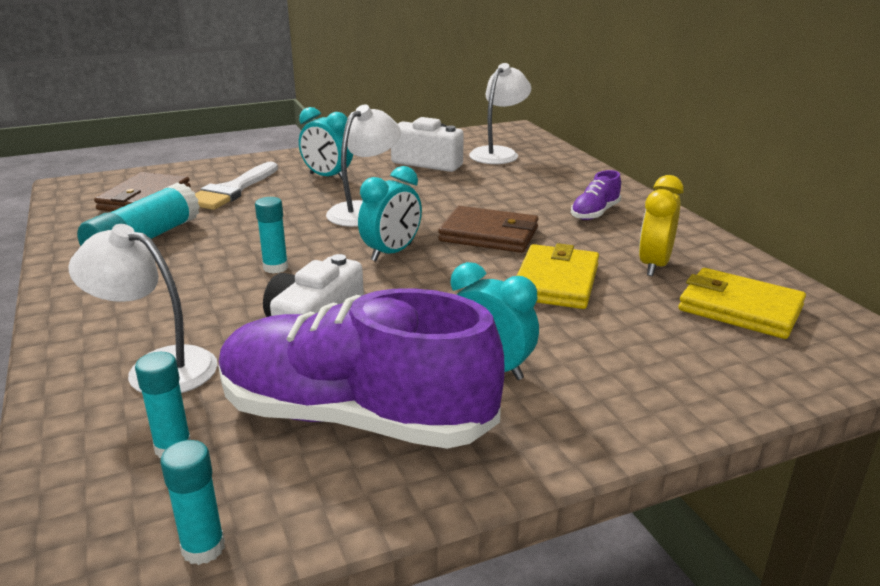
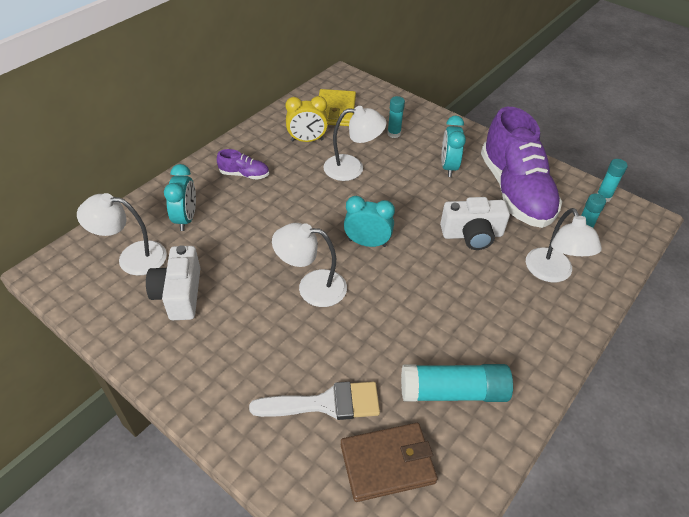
camera: 120 degrees left, 20 degrees up
(275, 267) = (428, 287): turquoise glue stick -> turquoise glue stick (394, 133)
(327, 177) = (253, 349): turquoise clock -> turquoise clock (186, 218)
(489, 235) = (310, 210): brown wallet -> none
(556, 281) = (352, 168): yellow wallet -> white lamp

